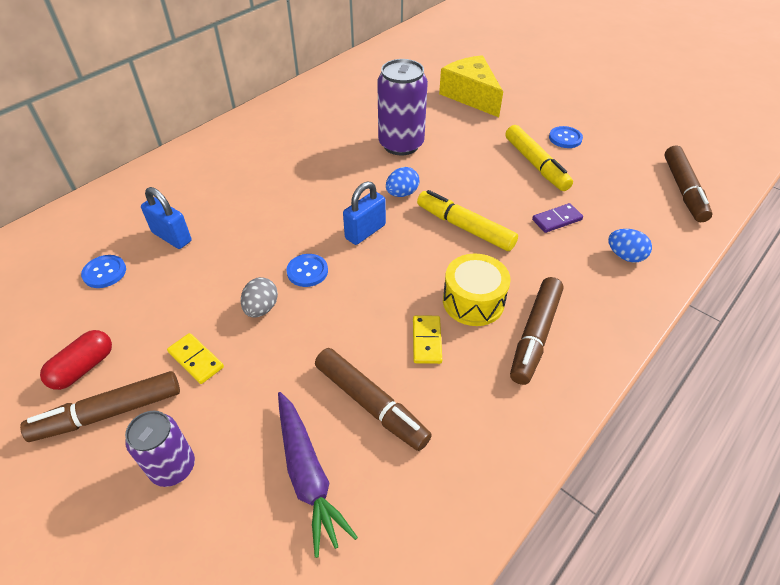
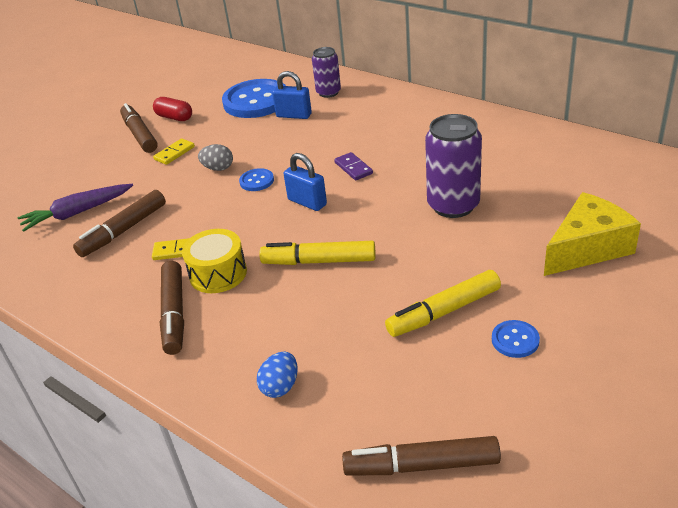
camera: 90 degrees right, 10 degrees down
(104, 272) = (256, 101): blue button -> blue button, size x2.26
(172, 237) = (294, 115): blue padlock -> blue padlock turned 75 degrees clockwise
(173, 467) = (97, 165): purple can -> purple can (328, 92)
(402, 193) = (366, 216): blue egg -> none
(464, 227) = (319, 261): yellow marker -> yellow marker turned 120 degrees counterclockwise
(535, 335) = (174, 314): brown marker -> brown marker turned 120 degrees counterclockwise
(556, 219) = (339, 330): purple domino -> purple domino (353, 168)

